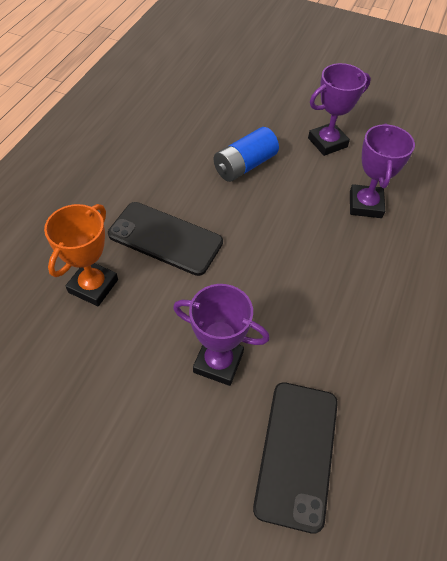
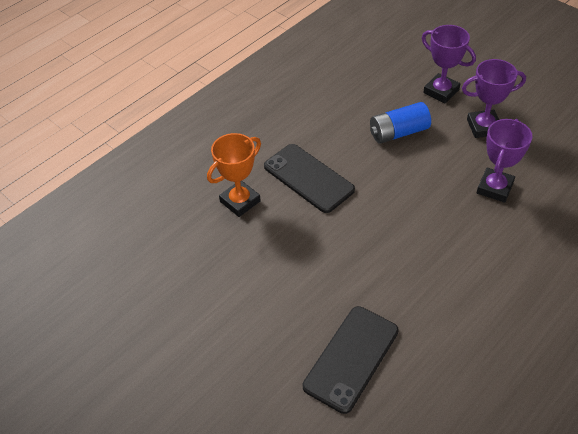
camera: 25 degrees right, 5 degrees down
(218, 362) = (315, 280): purple trophy -> purple trophy (441, 91)

